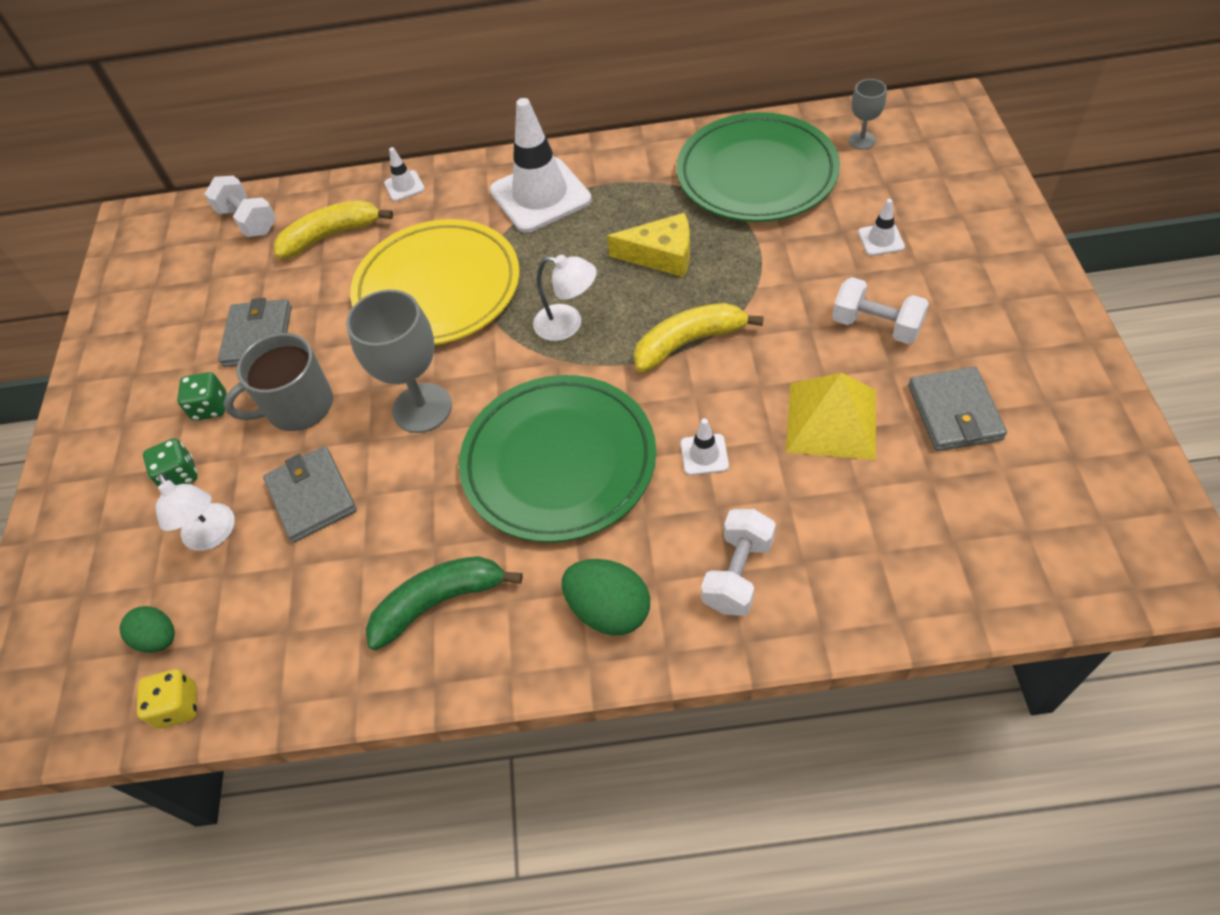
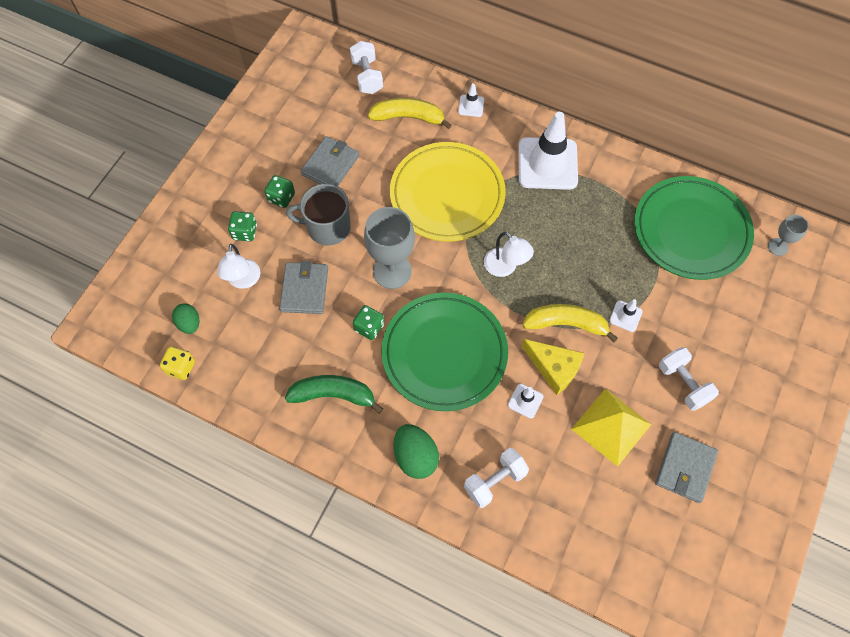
camera: 25 degrees right, 10 degrees up
(434, 490) = (369, 327): none -> green dice
(661, 255) = (591, 253): yellow cheese -> yellow cheese (554, 368)
(881, 240) = (732, 327): white traffic cone -> white traffic cone (625, 316)

